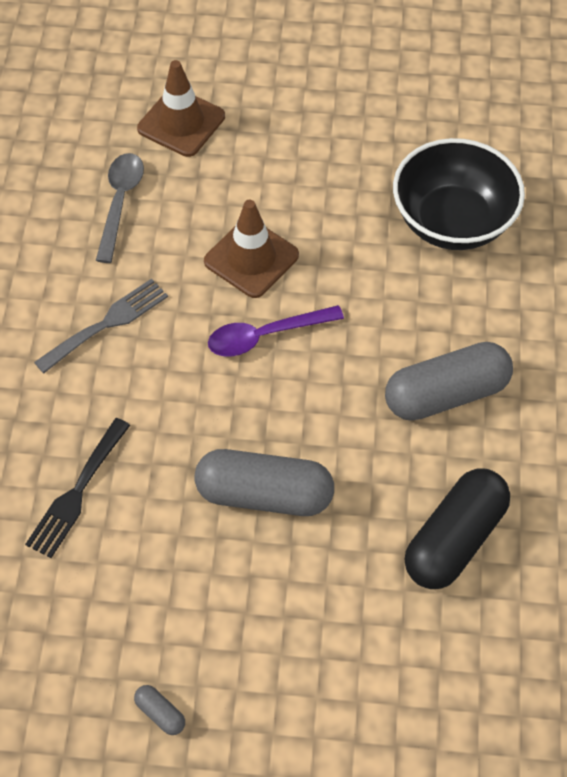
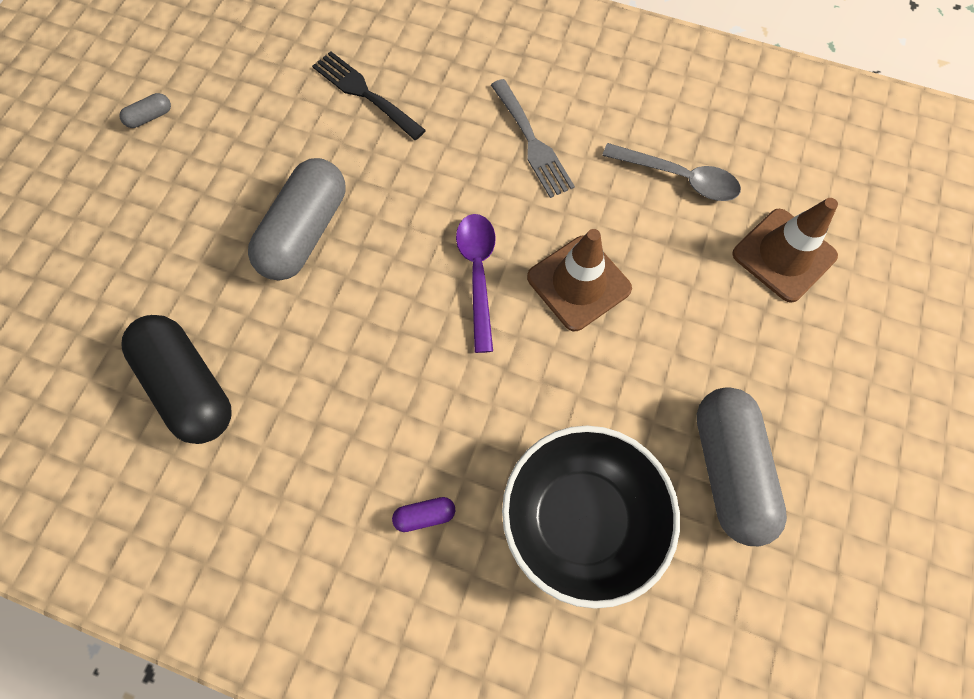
camera: 105 degrees right, 10 degrees up
(446, 394) = (350, 432): grey capsule -> grey capsule (728, 469)
(491, 322) = (425, 515): none -> purple capsule

